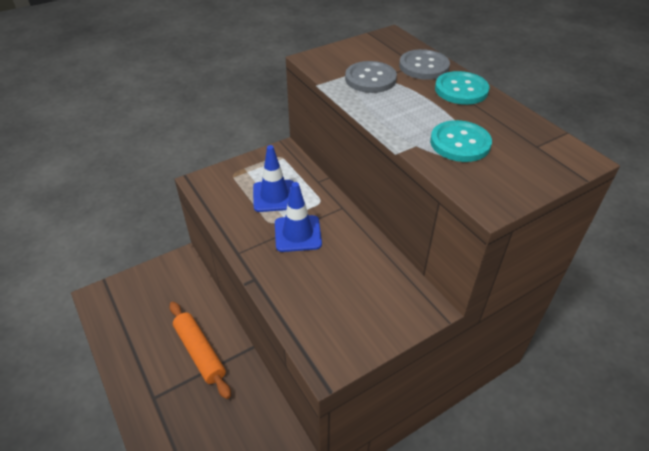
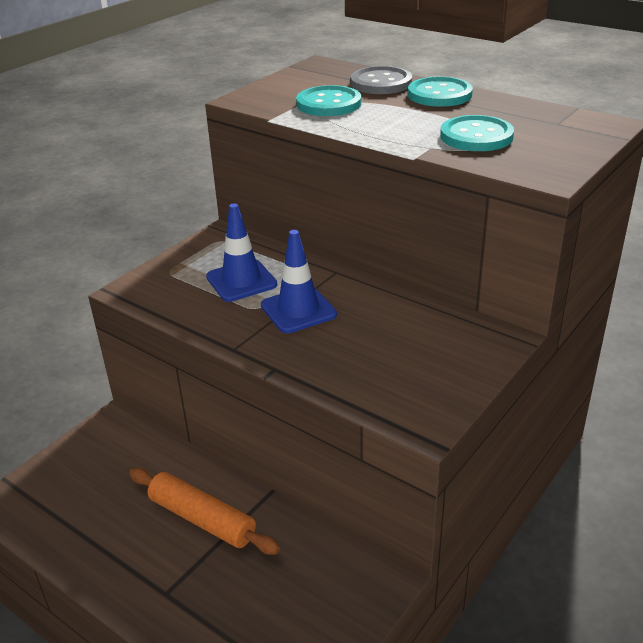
camera: 20 degrees left, 10 degrees down
(370, 79) = (328, 104): grey button -> turquoise button

